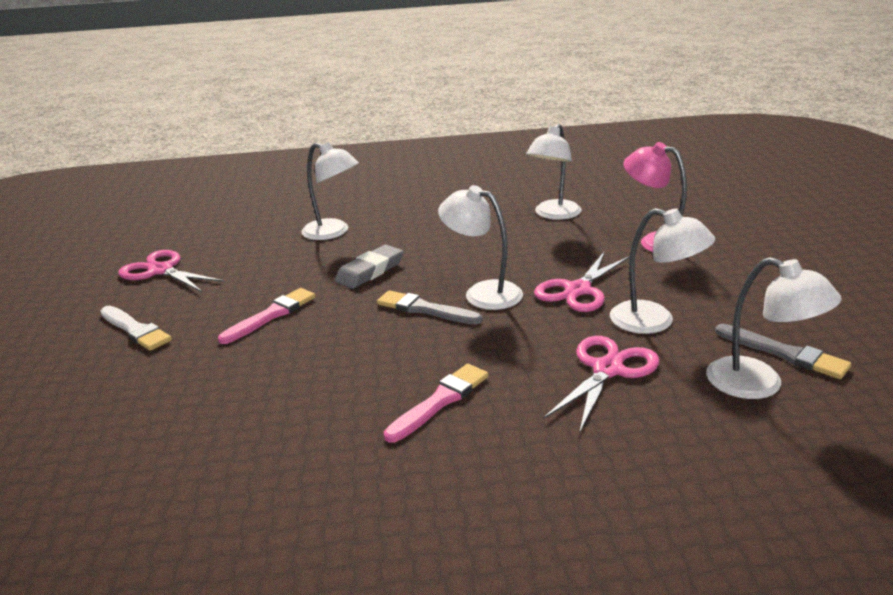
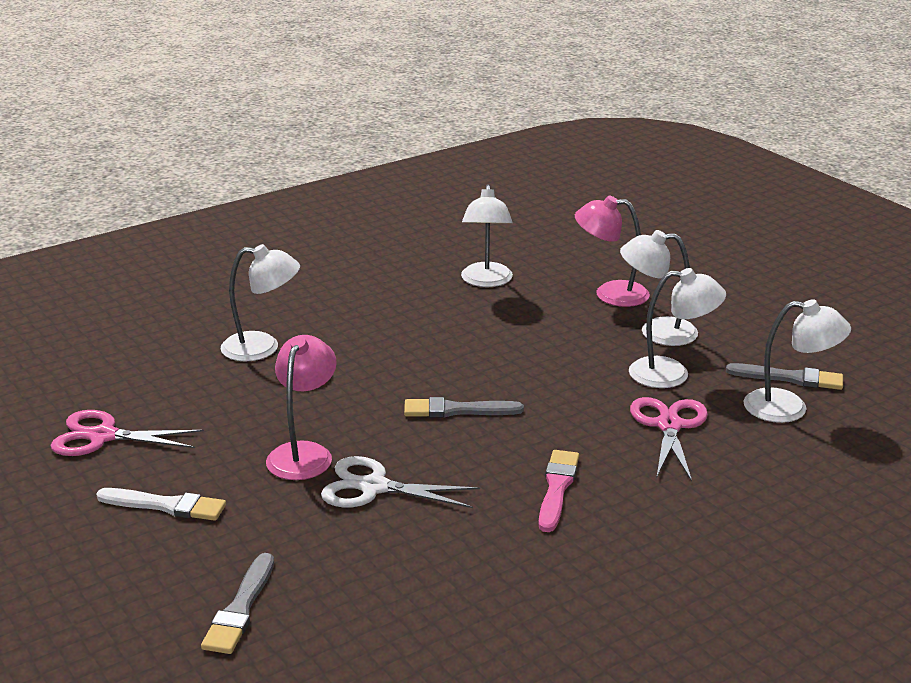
camera: 30 degrees left, 0 degrees up
(78, 430) = (240, 609): none -> grey brush
(271, 315) = (304, 453): pink brush -> pink lamp
(290, 356) = (374, 487): none -> white scissors
(370, 271) = (357, 384): grey eraser -> none
(483, 293) = (496, 381): white lamp -> white lamp (656, 332)
(578, 290) = (582, 359): pink scissors -> none

